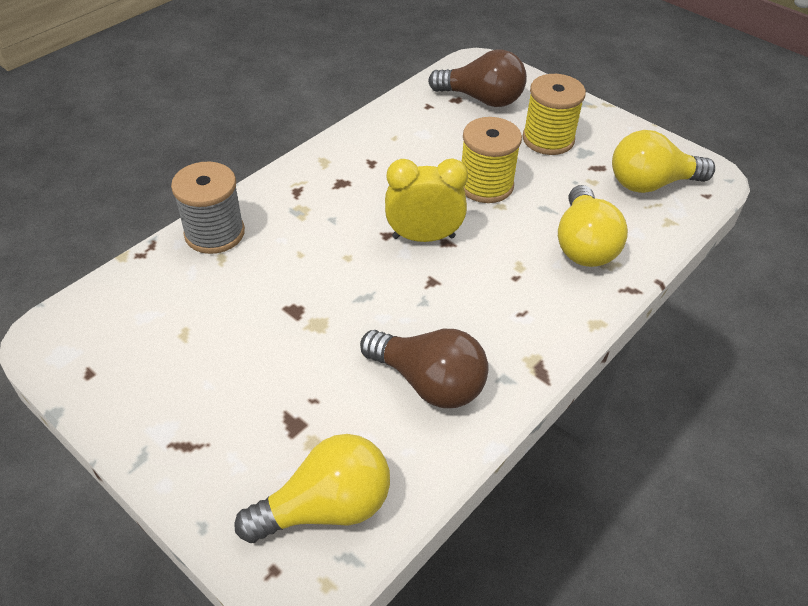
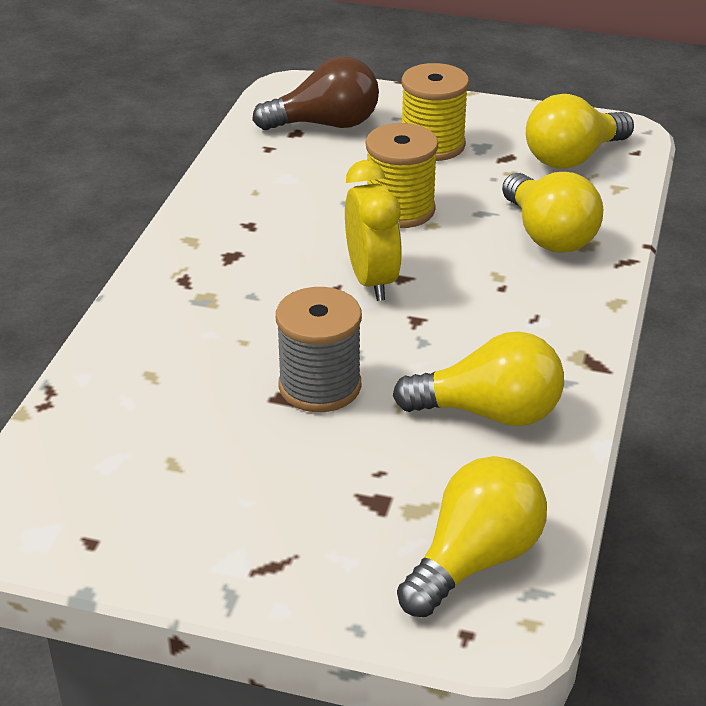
camera: 25 degrees left, 10 degrees down
(214, 233) = (120, 353): grey spool -> grey spool (320, 386)
(423, 237) = (372, 280): yellow clock -> yellow clock turned 105 degrees clockwise
(429, 382) = (489, 412): brown light bulb -> yellow light bulb

